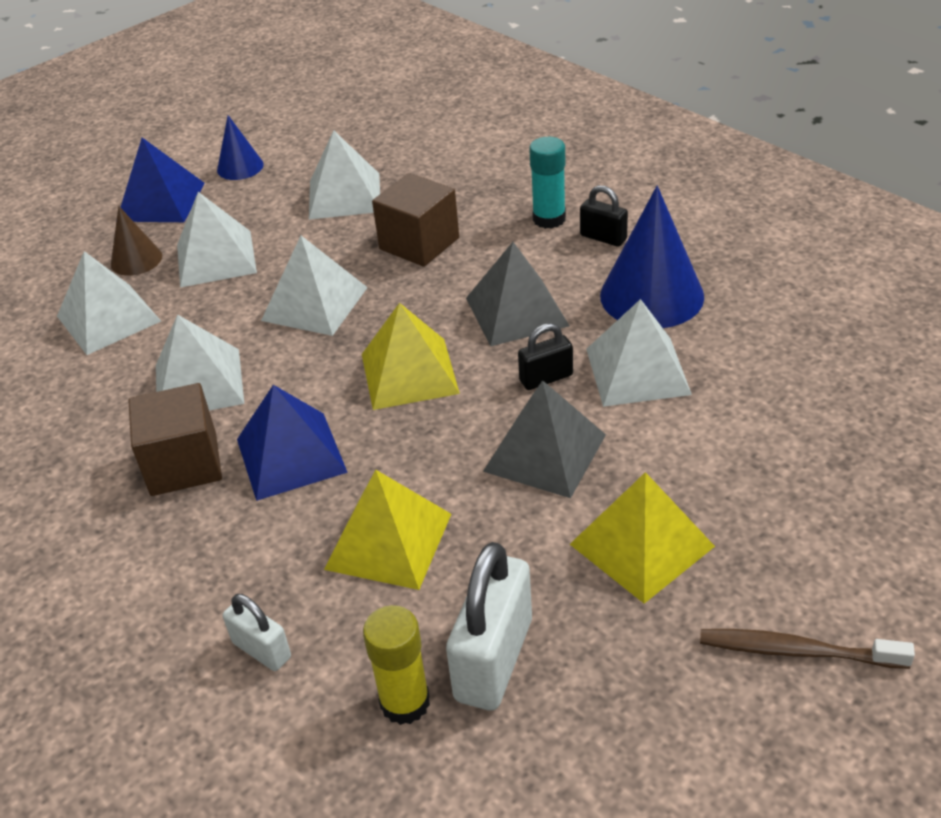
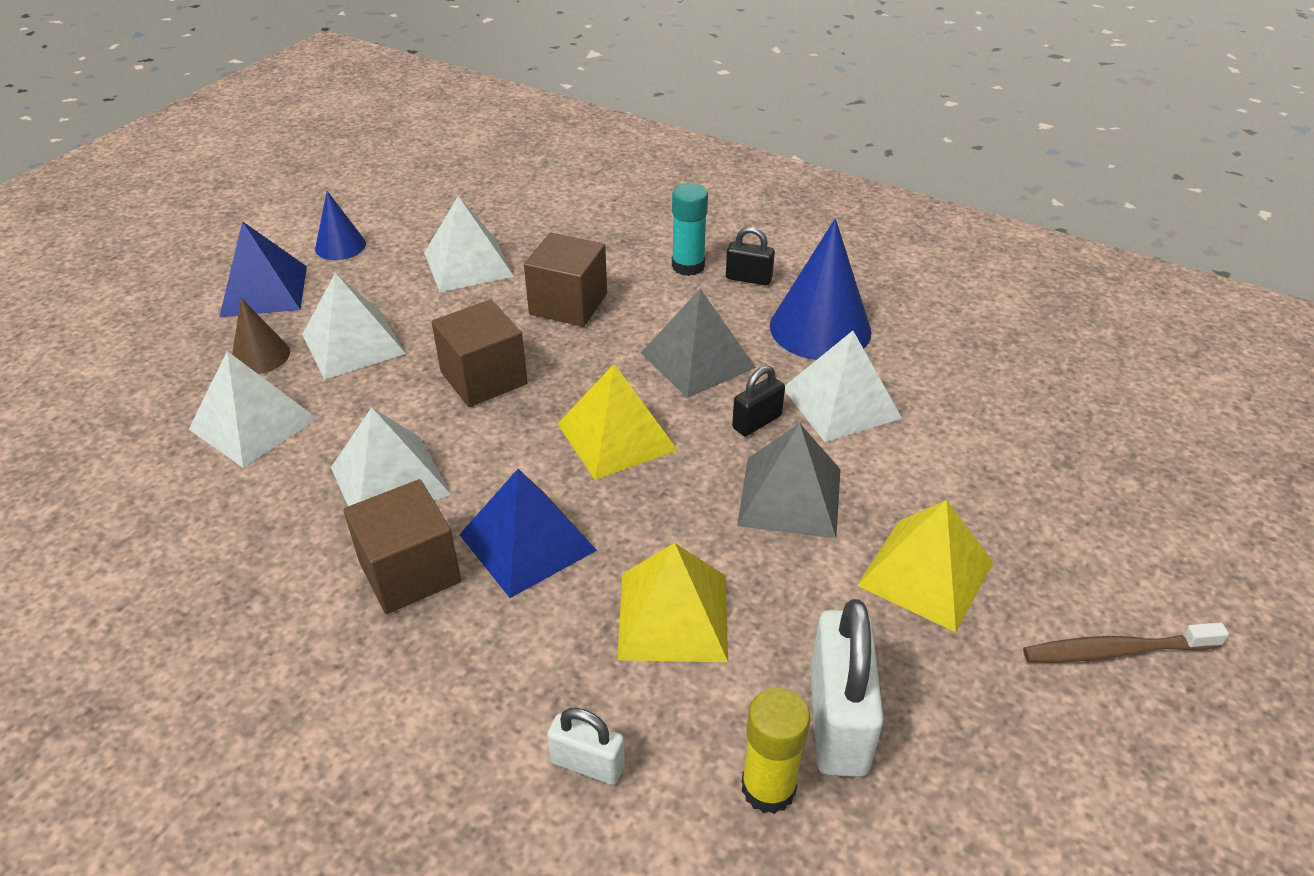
camera: 20 degrees left, 0 degrees up
(314, 304) = (484, 378): white pyramid -> brown cube

